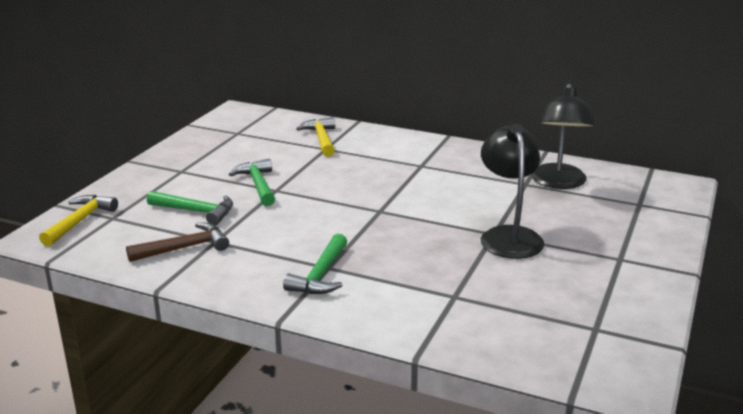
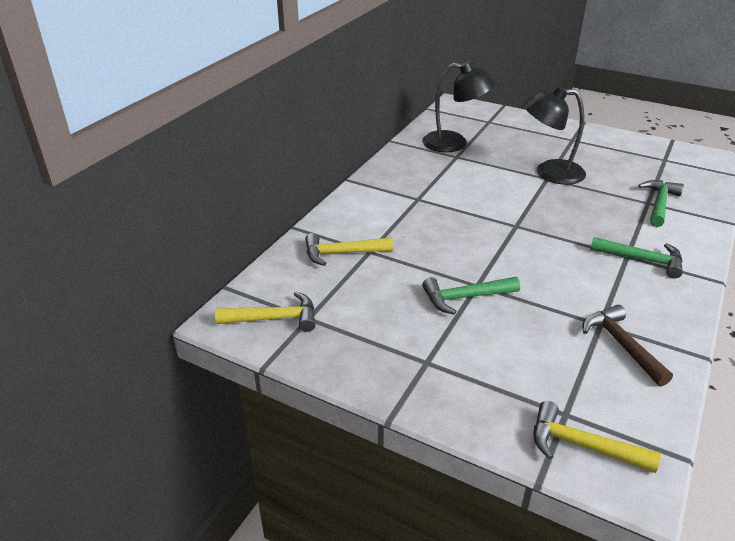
camera: 85 degrees left, 10 degrees up
(196, 211) = (537, 341): green hammer -> green hammer (659, 204)
(237, 123) = (274, 318): none -> yellow hammer

